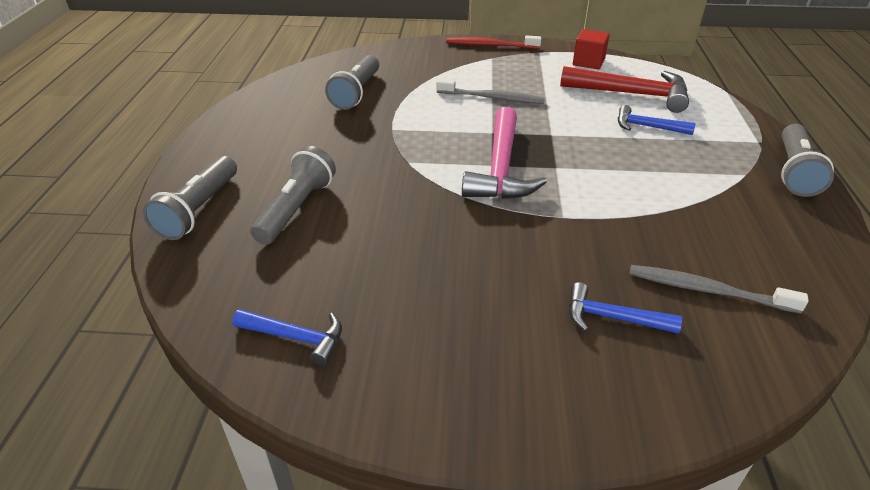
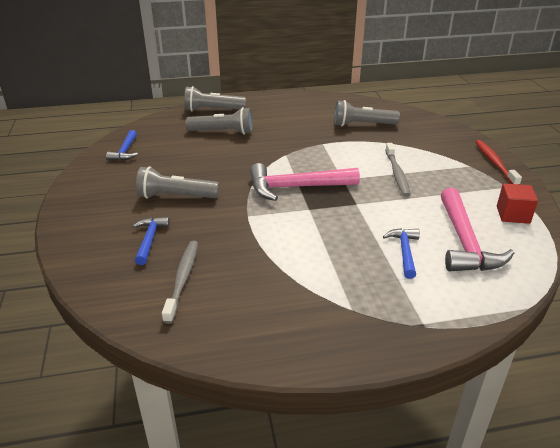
camera: 75 degrees right, 5 degrees down
(631, 94) = (464, 242): red hammer -> pink hammer
(794, 172) = (376, 345): grey flashlight -> grey flashlight (175, 196)

